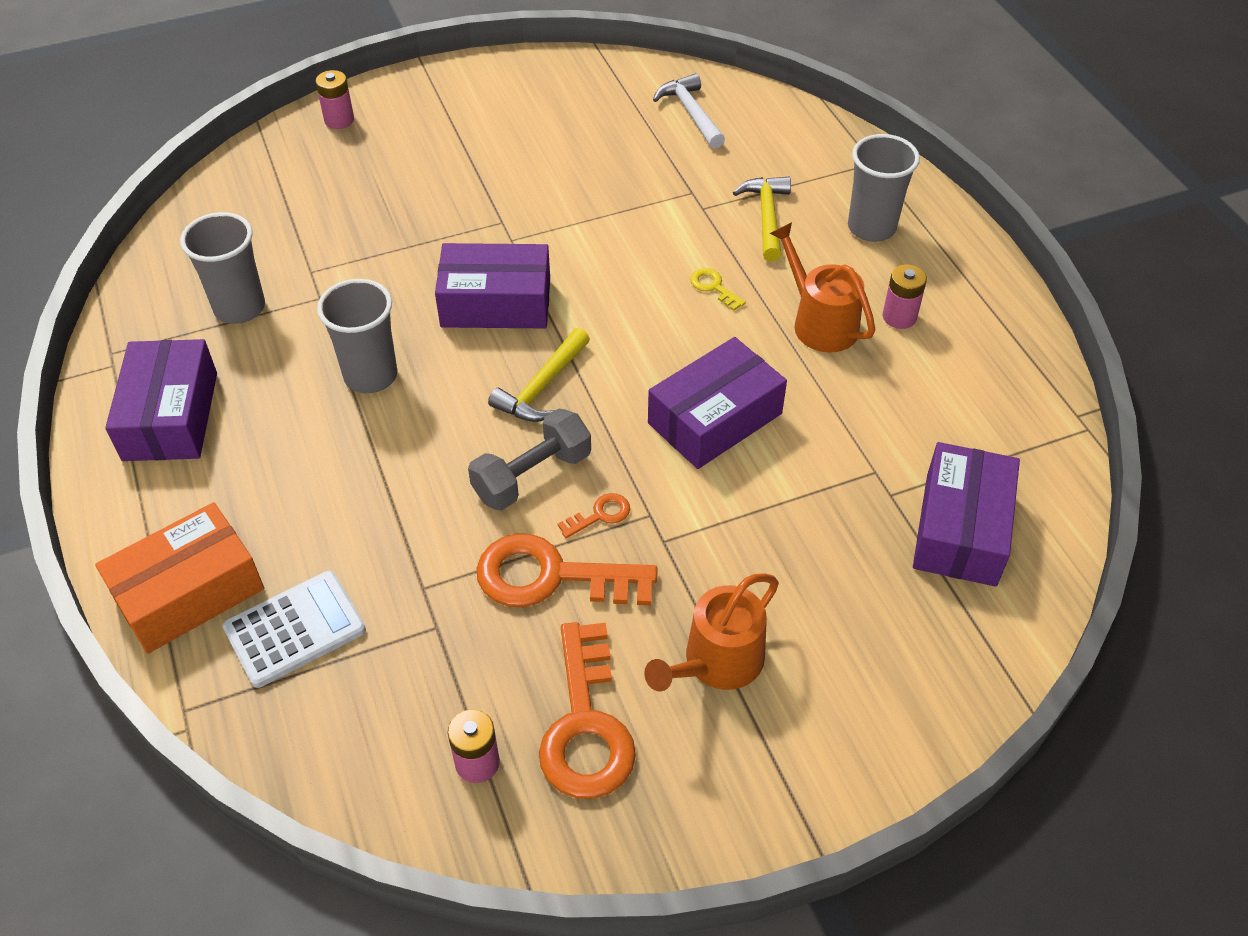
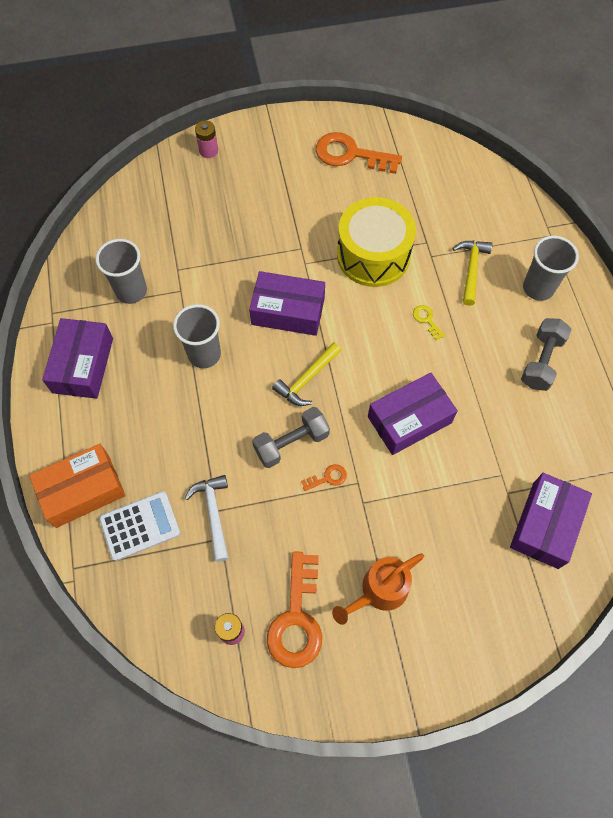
camera: 10 degrees right, 15 degrees up
(551, 576) = (292, 515): orange key -> orange key (350, 154)
(615, 217) = (373, 255): none -> yellow drum
(691, 113) = (437, 177): white hammer -> white hammer (213, 514)
(820, 322) = (489, 358): orange watering can -> none
(899, 317) = (541, 361): pink battery -> grey dumbbell

